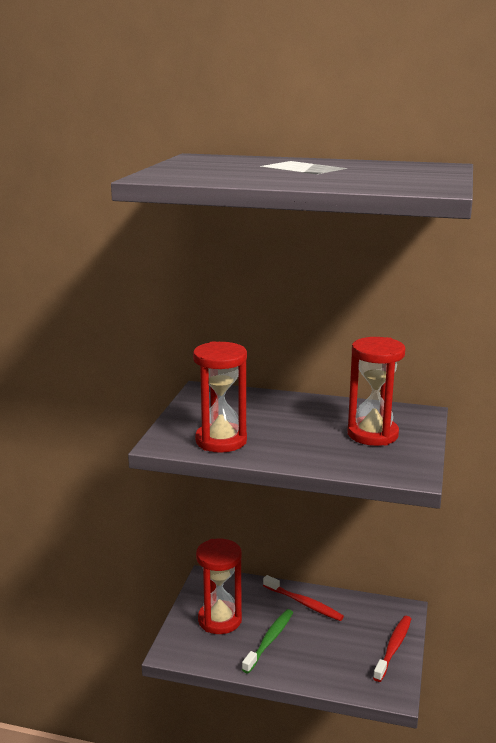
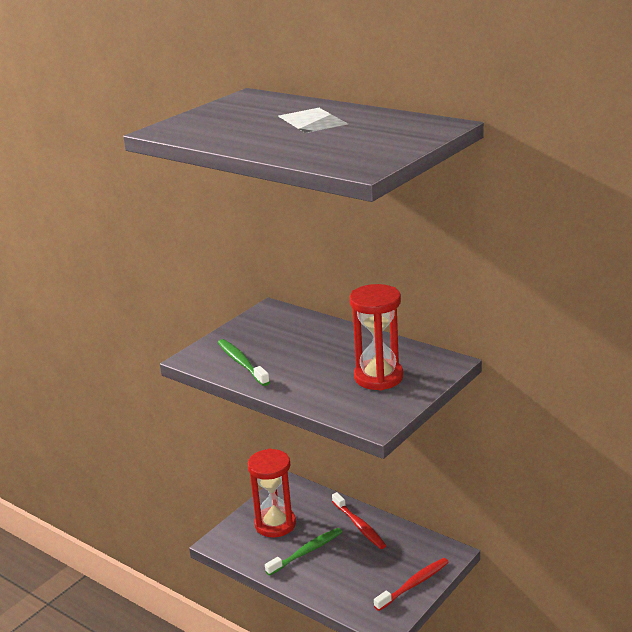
camera: 25 degrees right, 5 degrees up
(221, 441) = (241, 363): red hourglass -> green toothbrush

